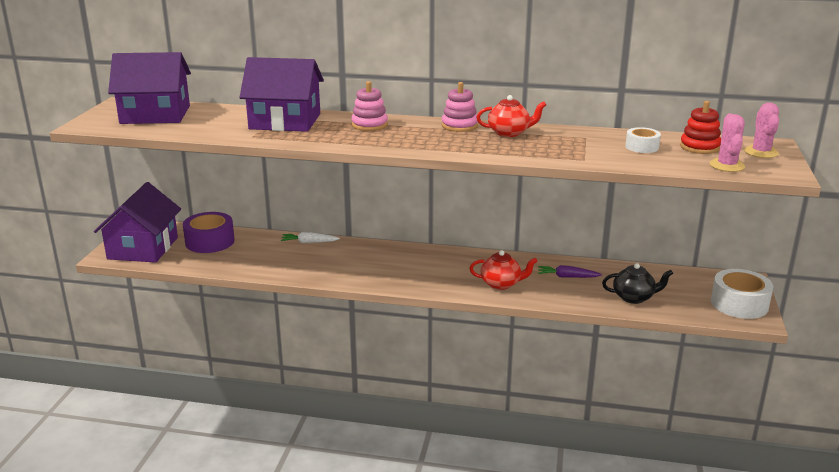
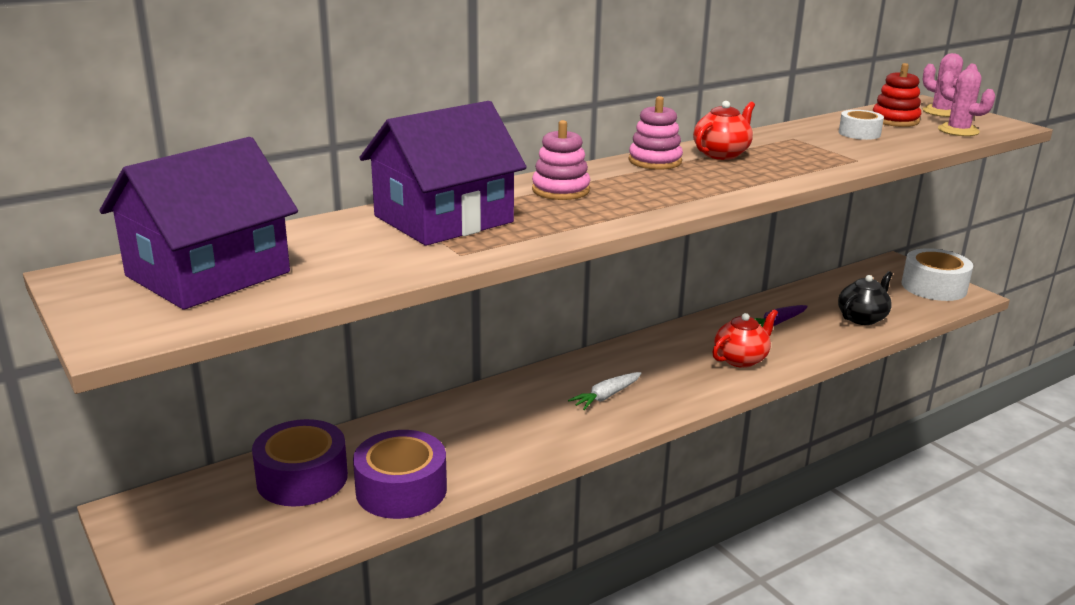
camera: 45 degrees left, 0 degrees up
(143, 248) = (207, 543): purple house -> none
(234, 263) = (401, 490): none -> purple tape
(309, 242) = (446, 411): white carrot -> white carrot (606, 396)

